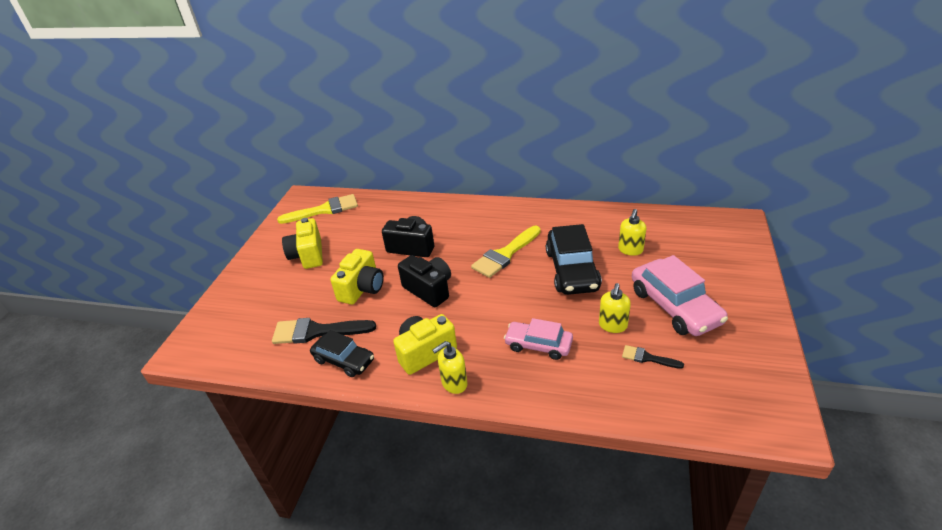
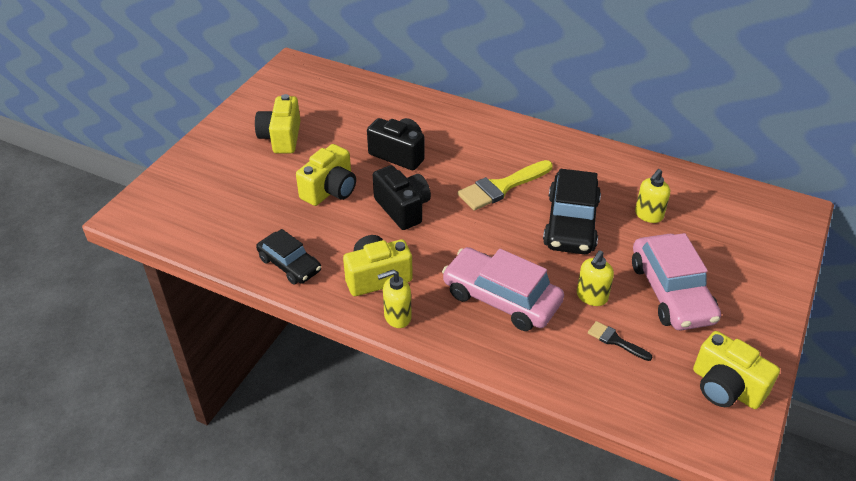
camera: 10 degrees right, 5 degrees up
(317, 331) = (269, 227): black brush -> none
(324, 210) = (313, 87): yellow brush -> none
(538, 345) = (501, 298): pink car -> pink car, size x1.59
(754, 375) = (726, 387): none -> yellow camera

